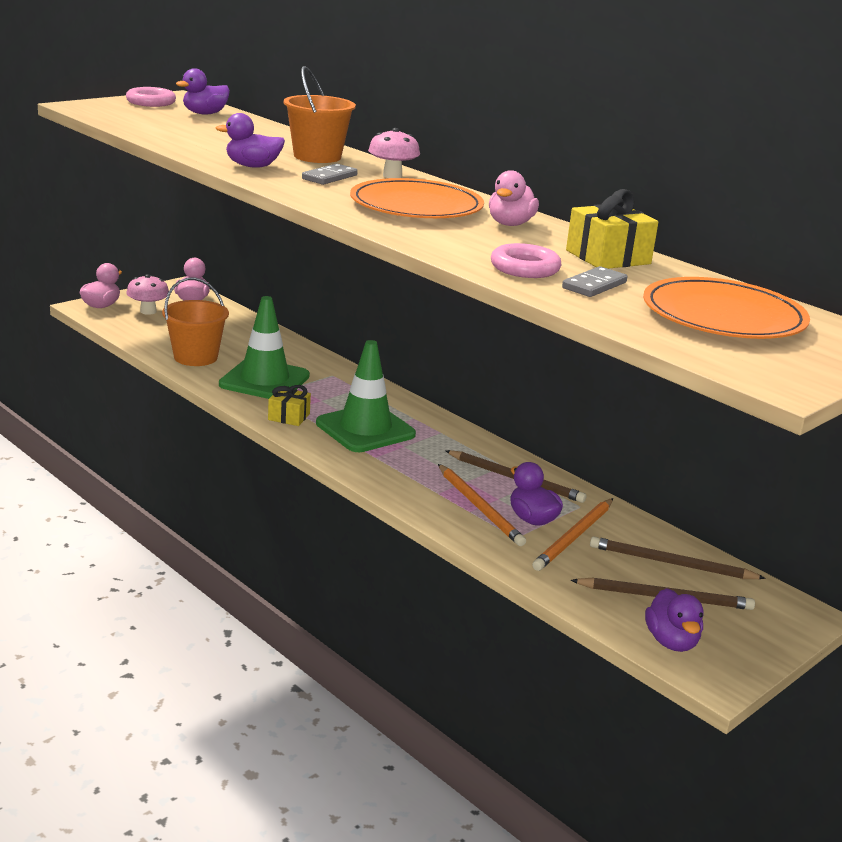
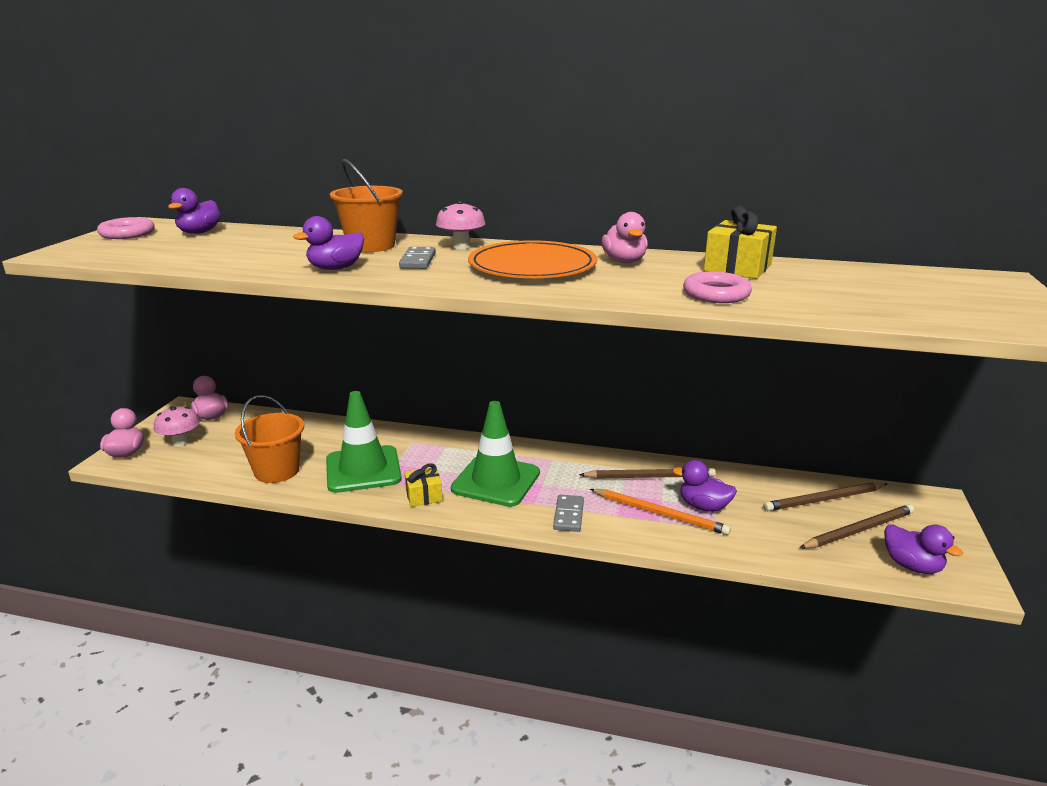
camera: 30 degrees left, 0 degrees up
(574, 537) = (746, 508): orange pencil -> none
(594, 285) = (785, 293): grey domino -> grey domino (568, 515)
(723, 316) = (899, 289): orange plate -> none

